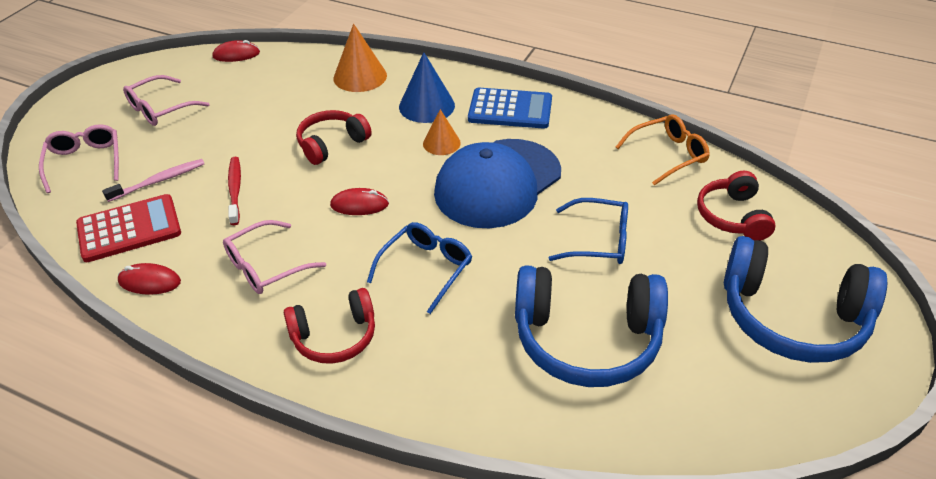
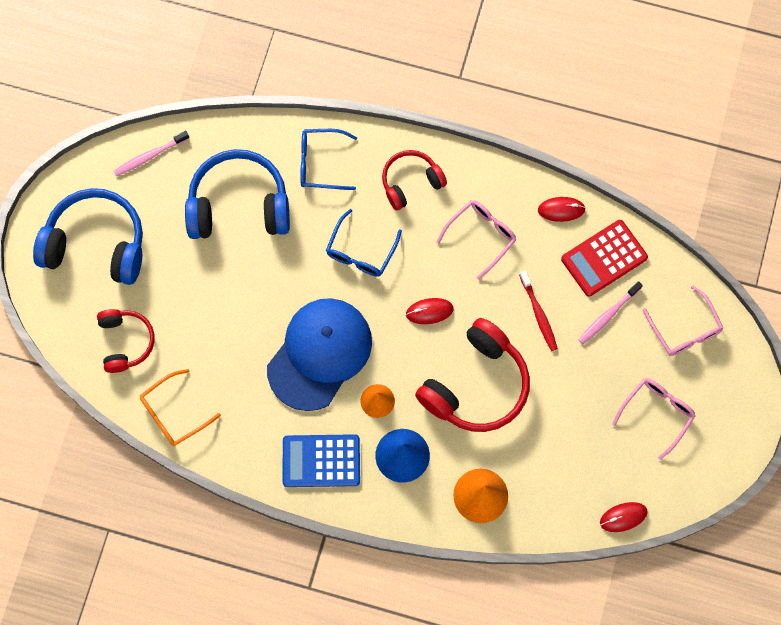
camera: 170 degrees right, 30 degrees up
(331, 144) = (476, 385): red headphones -> red headphones, size x1.70
(598, 241) = (233, 299): blue glasses -> blue glasses (321, 163)
(728, 422) = (149, 156): none -> pink toothbrush

